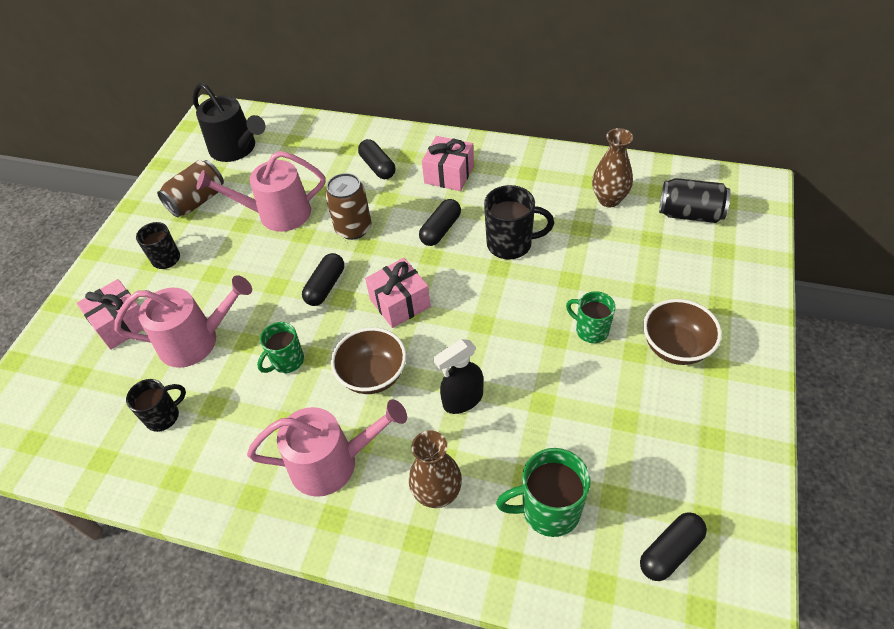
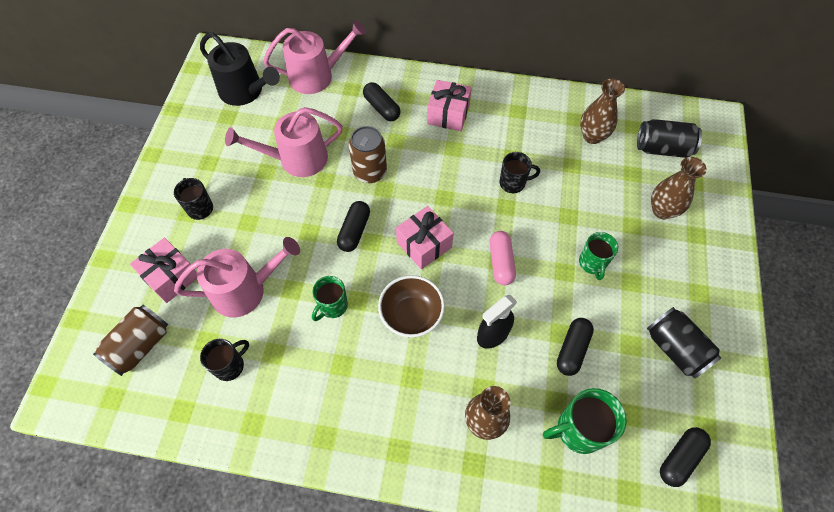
camera: 10 degrees left, 10 degrees up
(197, 201) = (218, 147): brown can -> brown can (140, 345)
(332, 462) = (389, 400): pink watering can -> pink watering can (316, 76)
(440, 230) = (449, 171): black capsule -> black capsule (572, 349)
(484, 324) = (501, 262): none -> pink capsule
(511, 244) = (513, 183): black mug -> black mug, size x0.66
(591, 330) = (592, 263): green mug -> green mug turned 120 degrees counterclockwise
(675, 347) = (664, 276): brown bowl -> none
(679, 427) = (675, 349): none -> black can
(681, 278) = (662, 210): none -> brown vase

